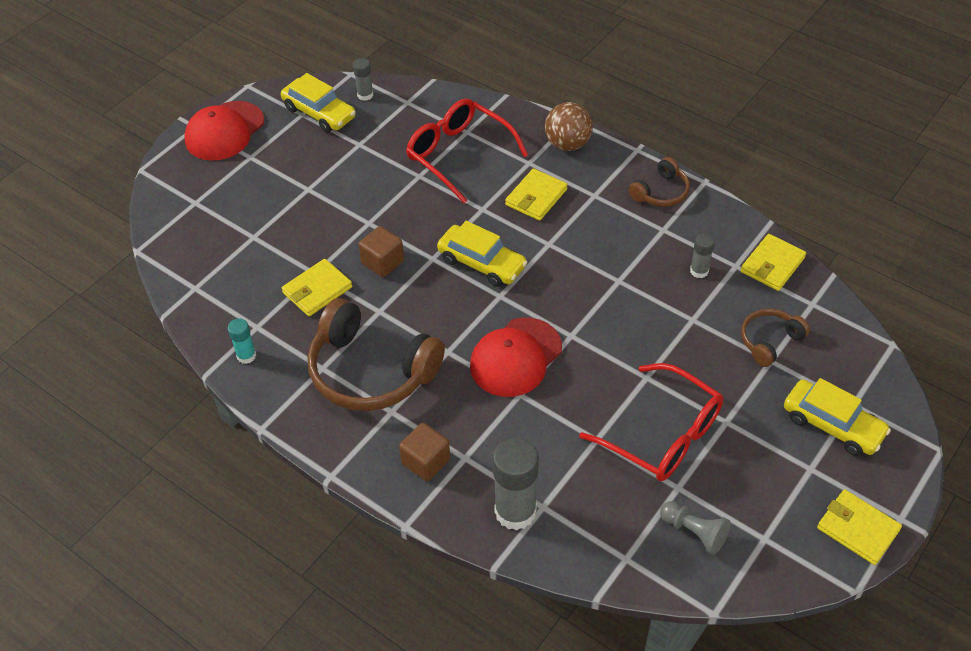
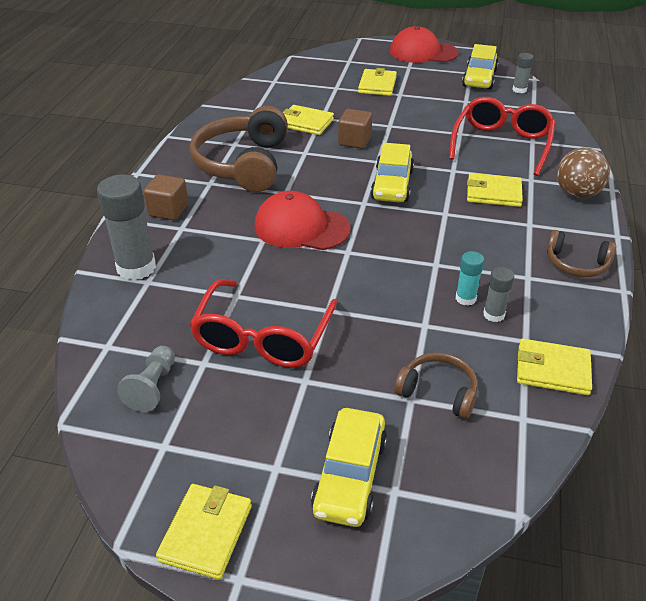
camera: 65 degrees right, 10 degrees down
(246, 356) = (227, 113): turquoise glue stick -> turquoise glue stick (465, 298)
(274, 199) = (377, 85): none -> yellow wallet

